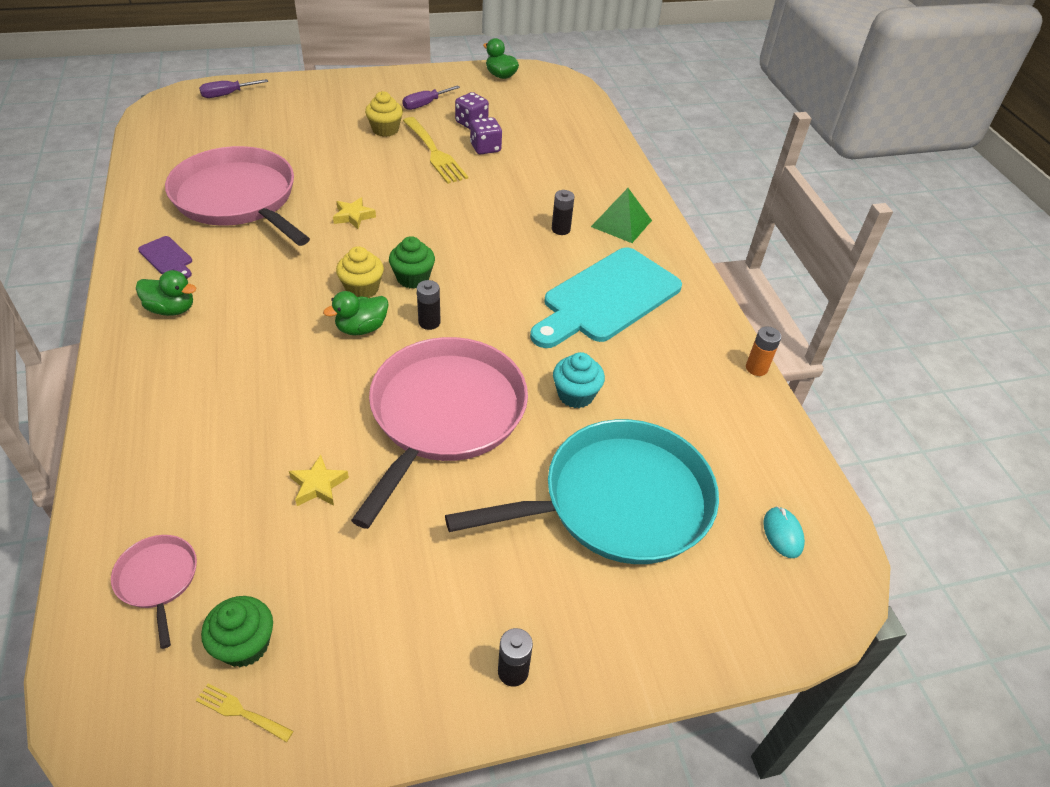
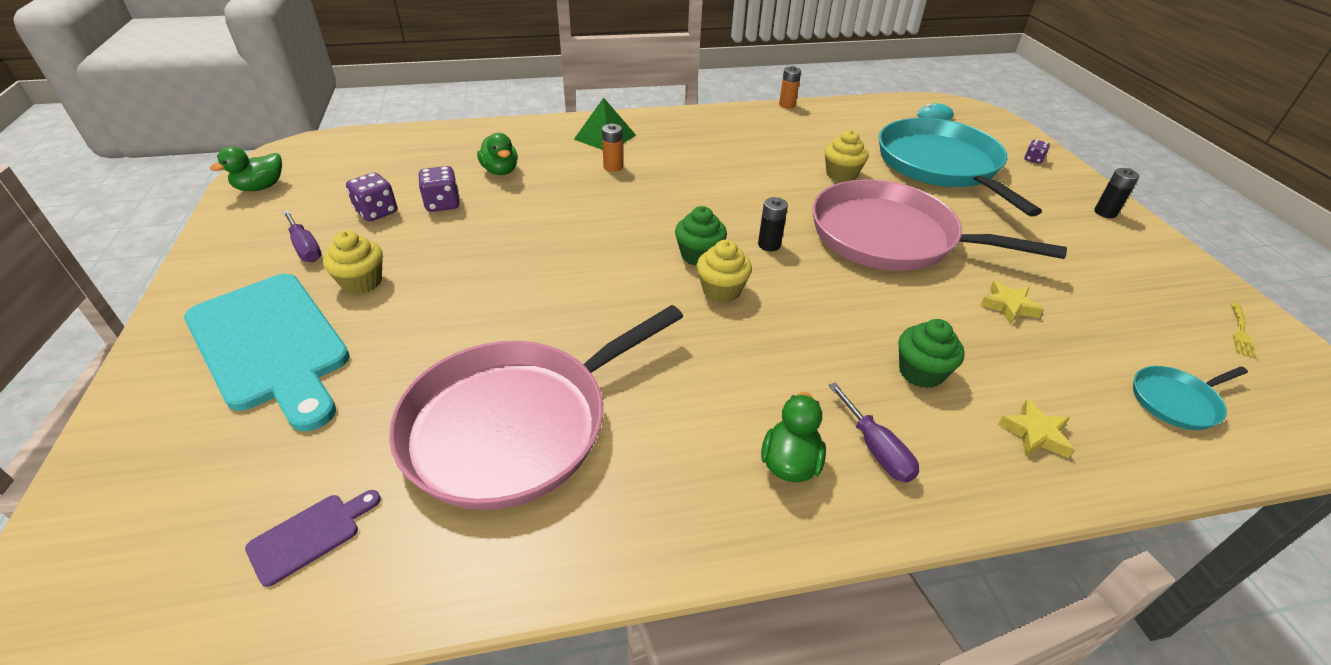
camera: 85 degrees left, 5 degrees down
(158, 580) = (1176, 401): pink pan -> turquoise pan
(167, 257) = (670, 491): purple cutting board -> purple cutting board (310, 535)
(227, 95) = (120, 492): purple screwdriver -> purple screwdriver (876, 449)
(245, 645) = (1189, 336): green cupcake -> green cupcake (921, 372)
(353, 216) = (576, 303): yellow star -> yellow star (1035, 434)
(361, 328) = (788, 288): green duck -> green duck (500, 171)
(435, 153) = (441, 240): yellow fork -> none
(560, 229) = (613, 167): black battery -> orange battery
(575, 395) = (841, 174): turquoise cupcake -> yellow cupcake
(607, 298) = (717, 152): turquoise cutting board -> turquoise cutting board (271, 345)
(664, 630) = (1033, 159): none -> purple dice

